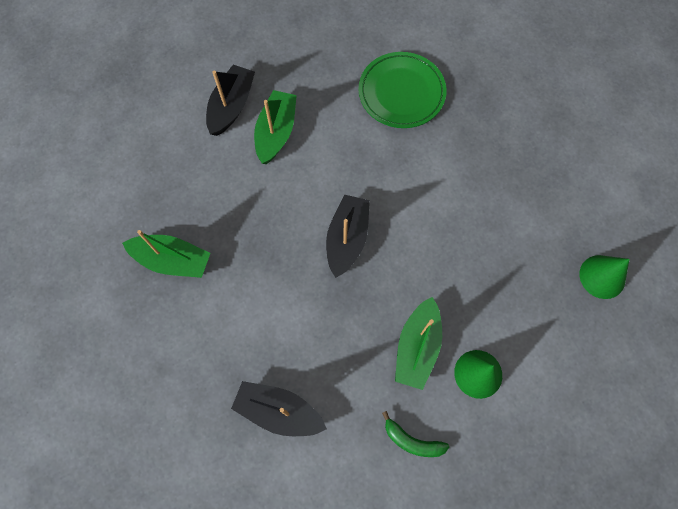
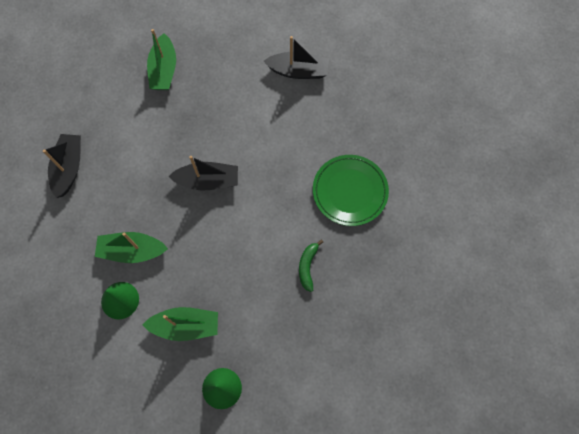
camera: 75 degrees right, 0 degrees up
(276, 132) = (284, 108): green boat -> green boat (186, 326)
(412, 441) = (62, 262): green banana -> green banana (307, 266)

